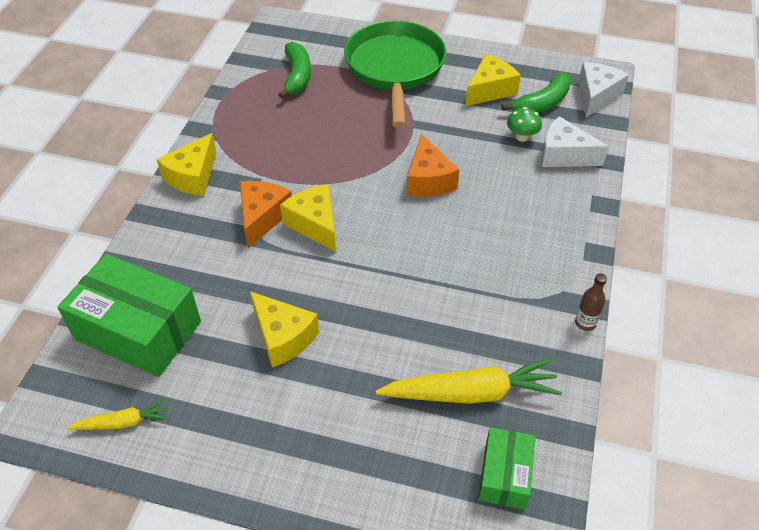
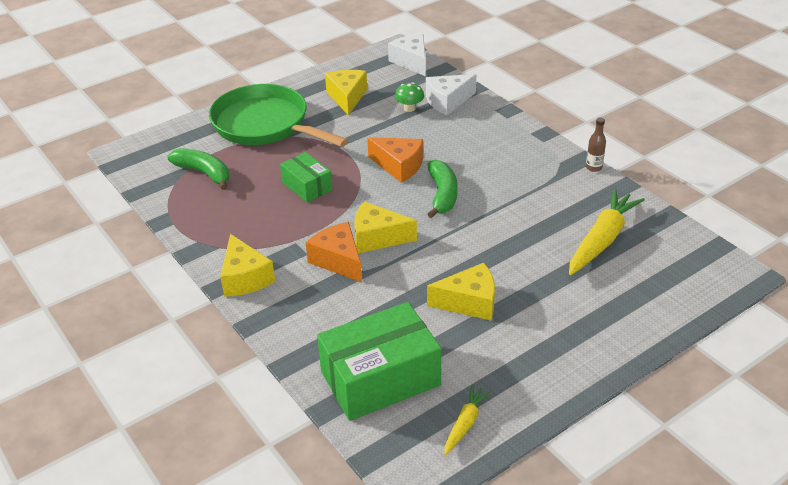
camera: 50 degrees left, 10 degrees down
(505, 475) = (675, 257): green box -> green box (307, 186)
(541, 104) = (389, 85): green banana -> green banana (442, 195)

